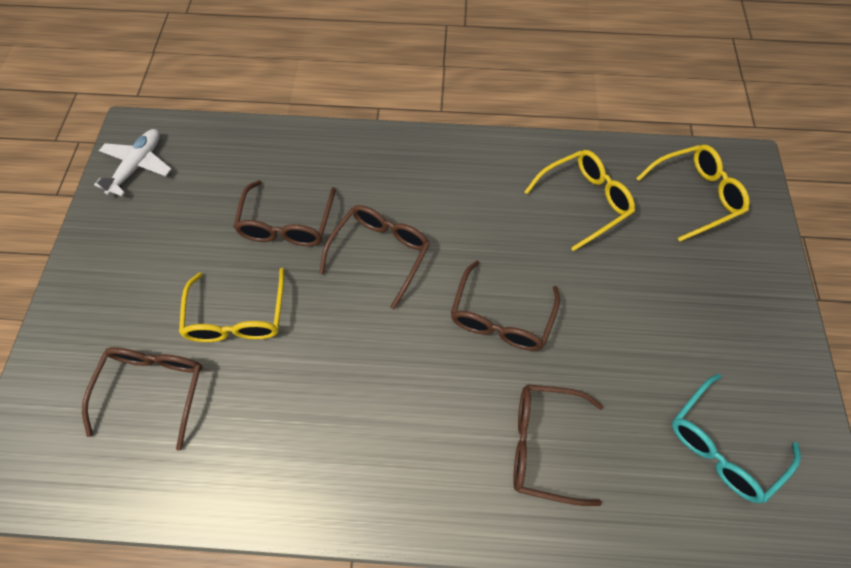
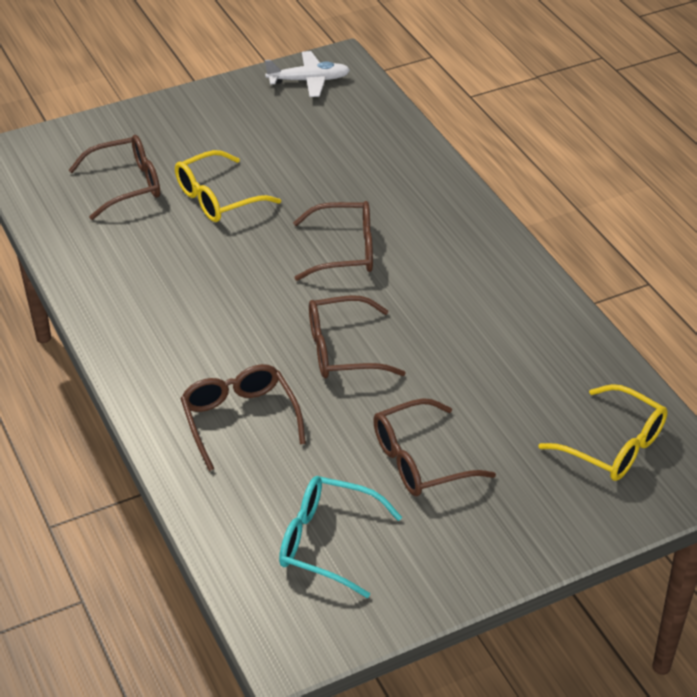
camera: 60 degrees right, 20 degrees down
(287, 224) = (326, 185): brown glasses -> brown glasses (420, 460)
(584, 201) = (525, 363): yellow glasses -> none

